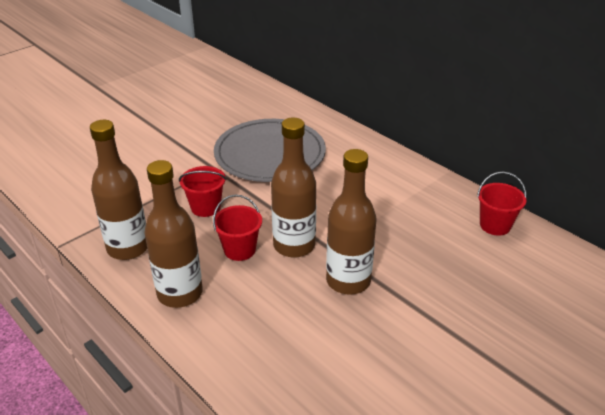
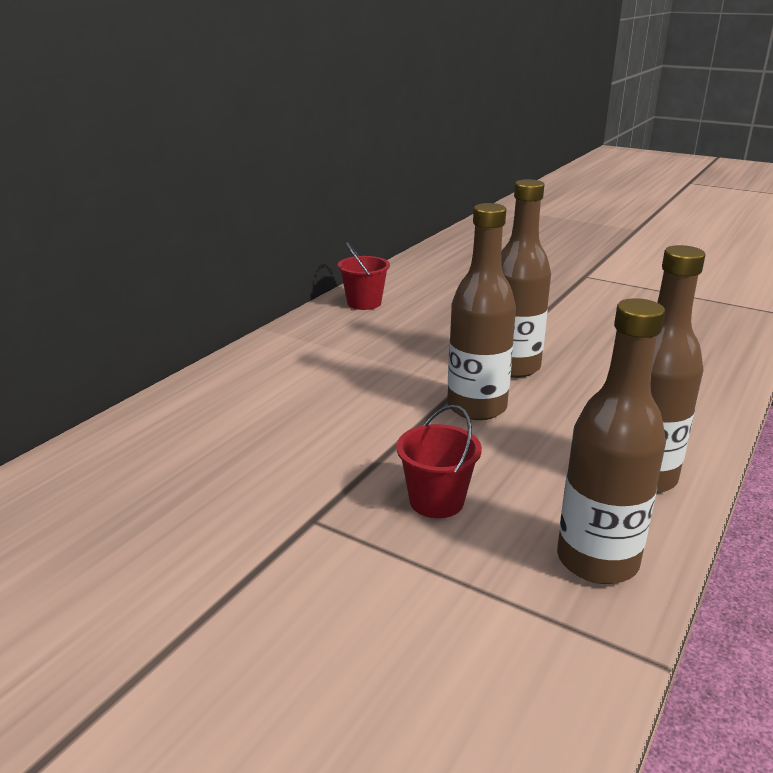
camera: 105 degrees left, 10 degrees down
(239, 250) = (516, 447): red bucket -> none
(270, 154) = (248, 465): grey plate -> none

